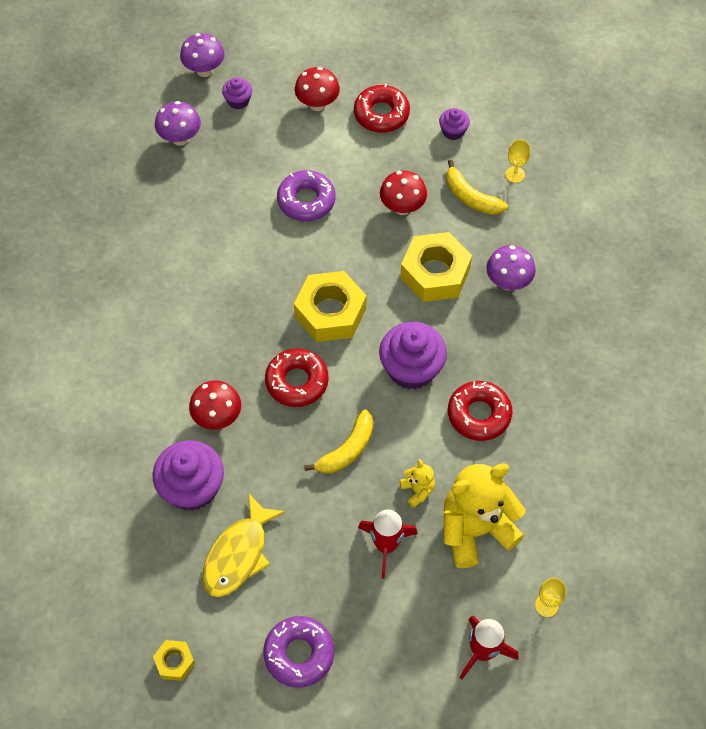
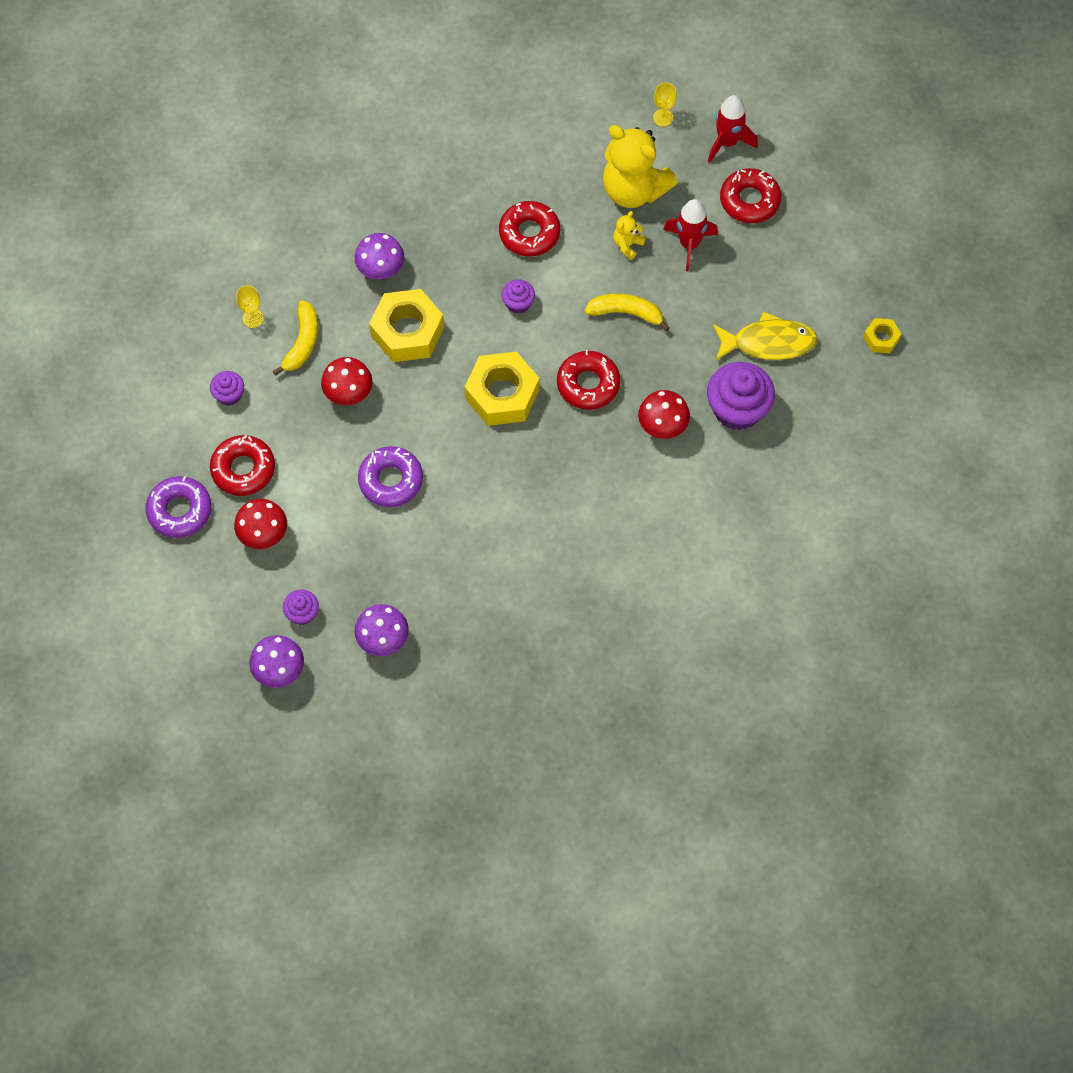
camera: 120 degrees left, 5 degrees up
(299, 654) = (814, 259): purple donut -> purple donut (180, 510)
(402, 631) = (749, 200): none -> red donut
(411, 369) = (518, 303): purple cupcake -> purple cupcake, size x0.51

